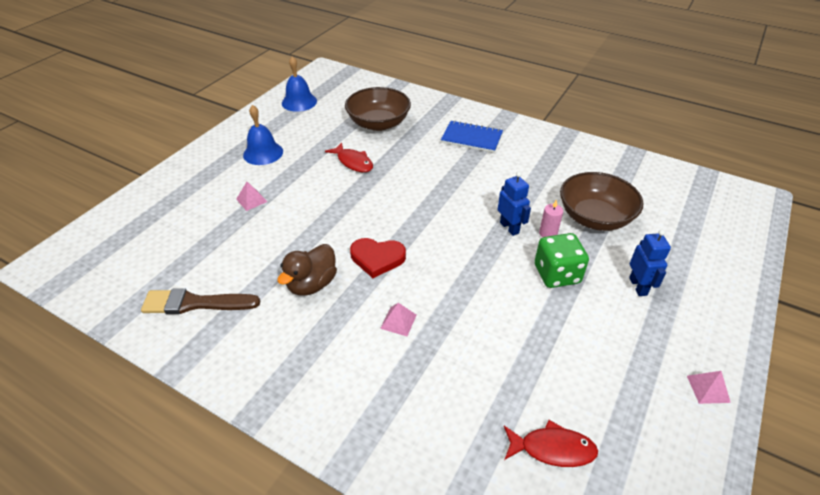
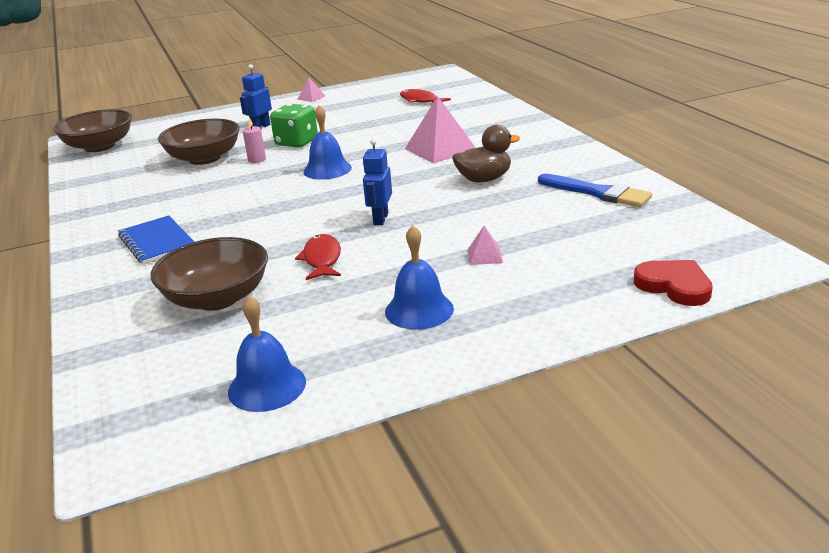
camera: 140 degrees left, 15 degrees down
(195, 303) = (597, 193): brown brush -> blue brush
(377, 258) = (410, 180): red heart -> red heart (674, 286)
(398, 321) = (440, 149): pink pyramid -> pink pyramid, size x2.11
(466, 244) = (327, 169): none -> blue bell
(509, 227) = (276, 169): blue robot -> blue robot (380, 219)
(714, 196) = (99, 146): none -> brown bowl

